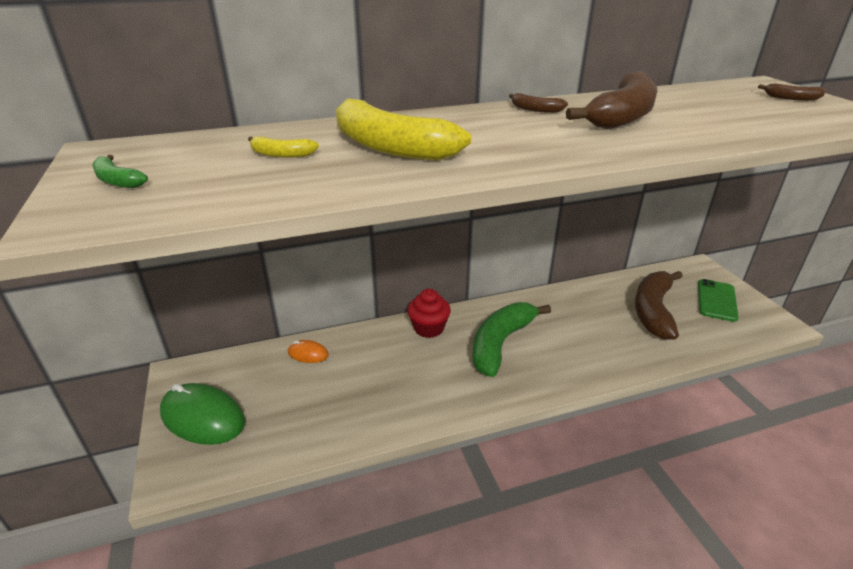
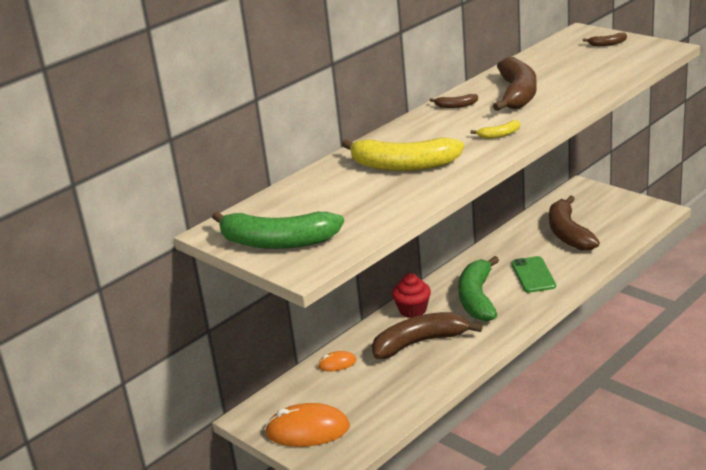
camera: 25 degrees left, 5 degrees down
(117, 181) = (277, 242): green banana -> green banana, size x2.34
(203, 417) = (307, 430): green mouse -> orange mouse
(281, 154) = (345, 193): yellow banana -> yellow banana (499, 135)
(401, 368) = (419, 343): none -> brown banana
(716, 300) = (607, 209): green phone -> green phone (533, 275)

